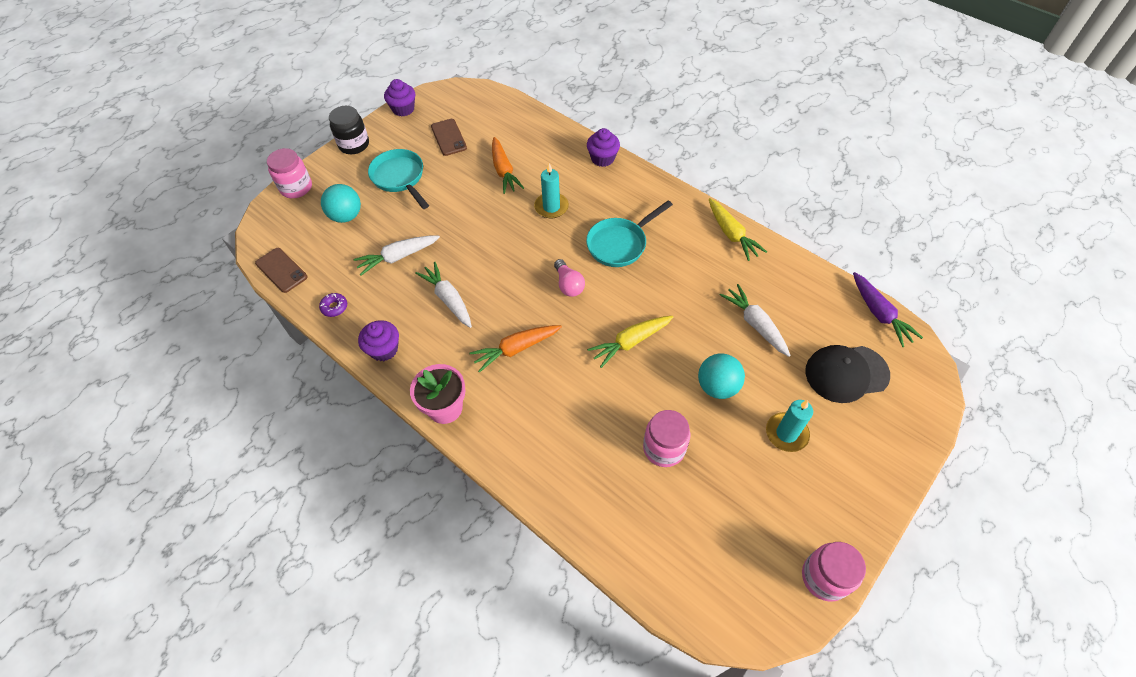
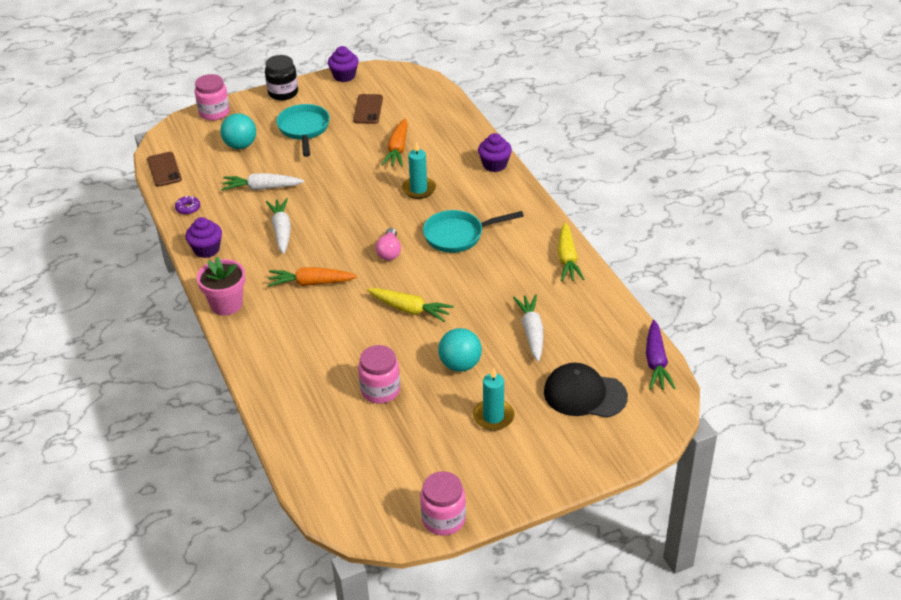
camera: 25 degrees right, 15 degrees down
(630, 342) = (410, 309): yellow carrot -> yellow carrot turned 150 degrees counterclockwise

